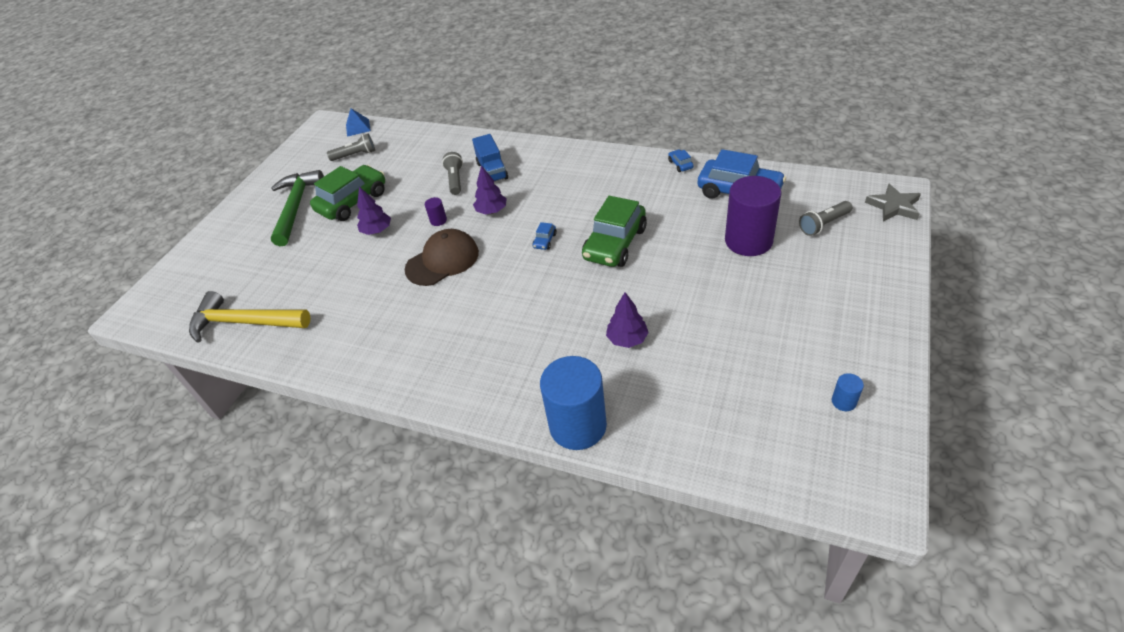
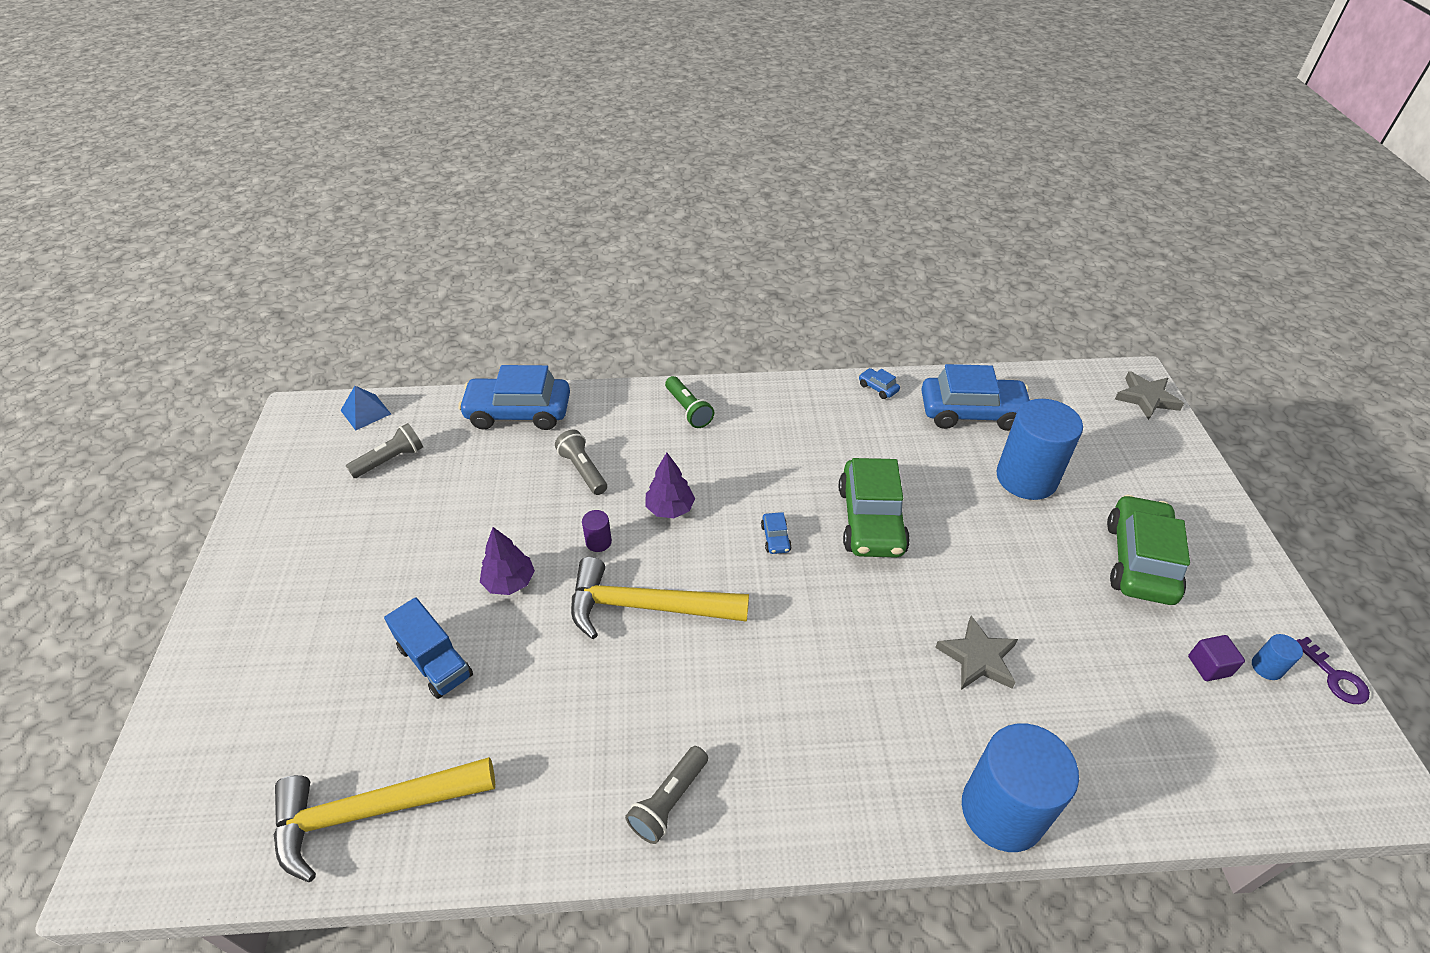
camera: 30 degrees left, 0 degrees up
(296, 207) = (339, 573): green hammer -> none
(353, 201) = (436, 541): green car -> green car (1139, 561)
(439, 141) = (518, 412): none -> blue car
(442, 261) = (647, 606): brown cap -> yellow hammer
(492, 171) = (630, 445): blue truck -> blue truck (435, 661)
(541, 157) = (688, 410): none -> green flashlight
(627, 339) = (978, 658): purple tree -> grey star
(748, 241) = (1026, 478): purple cylinder -> blue cylinder
(796, 388) = (1209, 666): none -> purple cube
(823, 224) = (1092, 437): grey flashlight -> grey flashlight (669, 801)
(898, 423) = (1335, 677): none -> purple key

